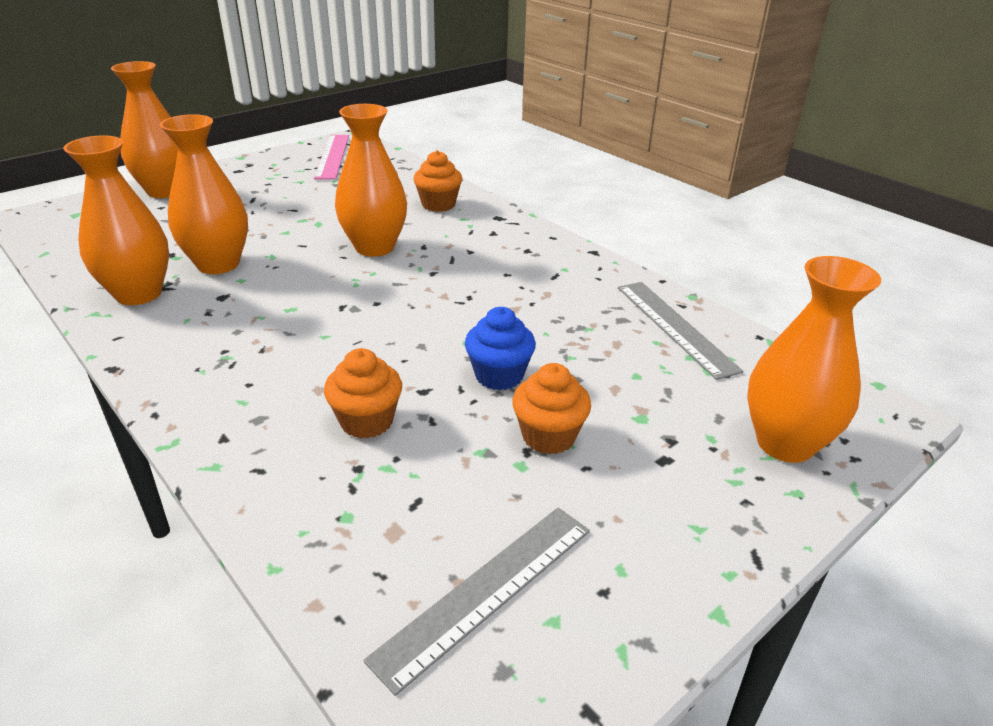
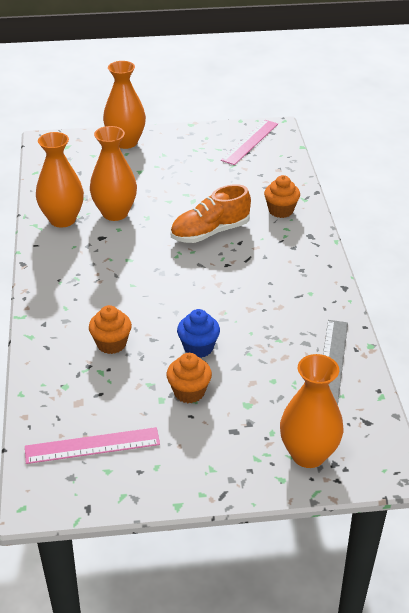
camera: 35 degrees right, 5 degrees up
(374, 247) = (210, 232): orange vase -> orange shoe
(486, 591) = (92, 445): grey ruler -> pink ruler

